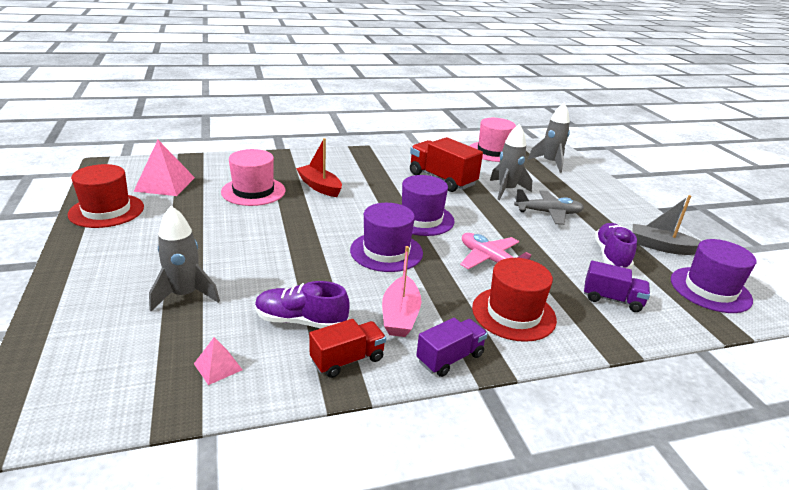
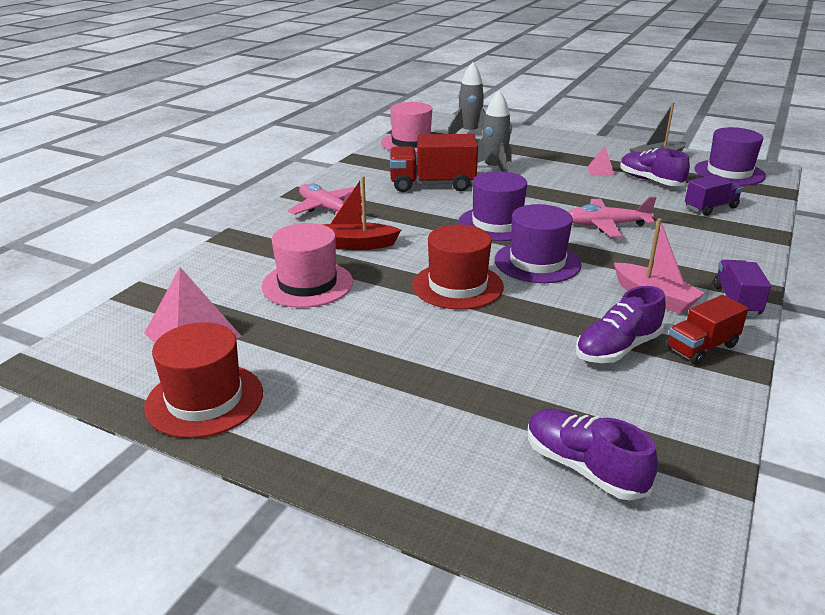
camera: 45 degrees left, 0 degrees up
(134, 351) = (584, 468): none -> purple shoe
(185, 295) = (498, 401): grey rocket -> none
(218, 366) = (657, 421): pink pyramid -> pink pyramid (601, 171)
(347, 360) = (701, 347): red truck -> red truck turned 135 degrees counterclockwise
(352, 163) = (326, 209): none -> pink plane
(513, 313) = (696, 250): red hat -> red hat (457, 286)
(548, 213) = (556, 172): grey plane -> none

